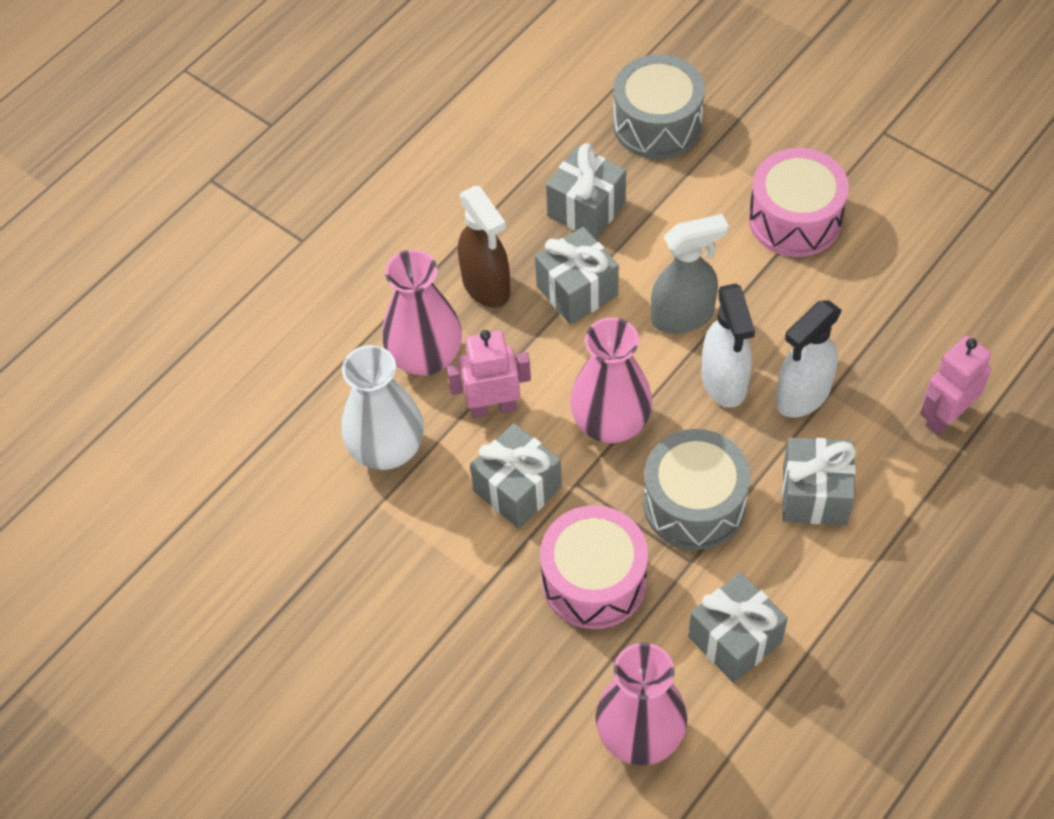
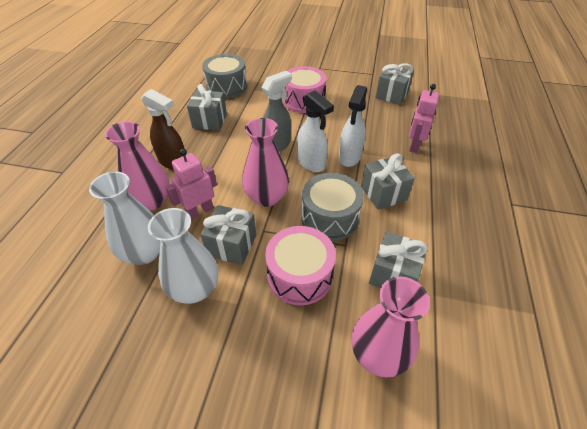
camera: 30 degrees left, 10 degrees down
(437, 537) = (195, 289): none -> white vase
(577, 291) = (221, 150): grey gift -> grey gift (392, 95)

